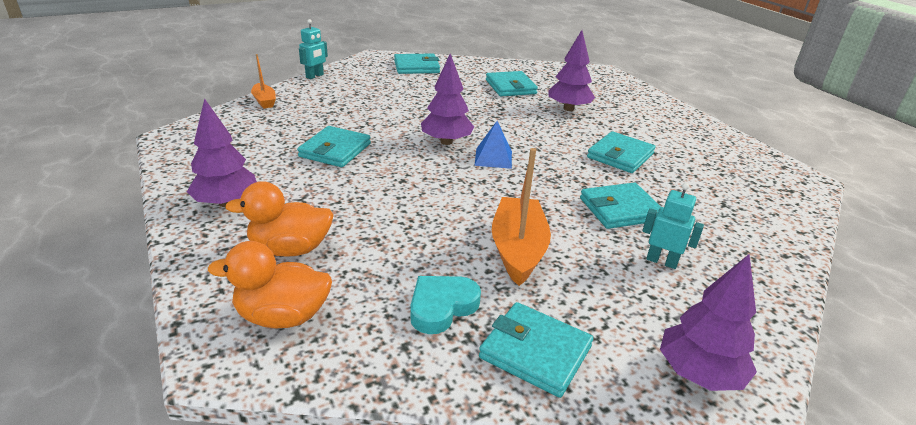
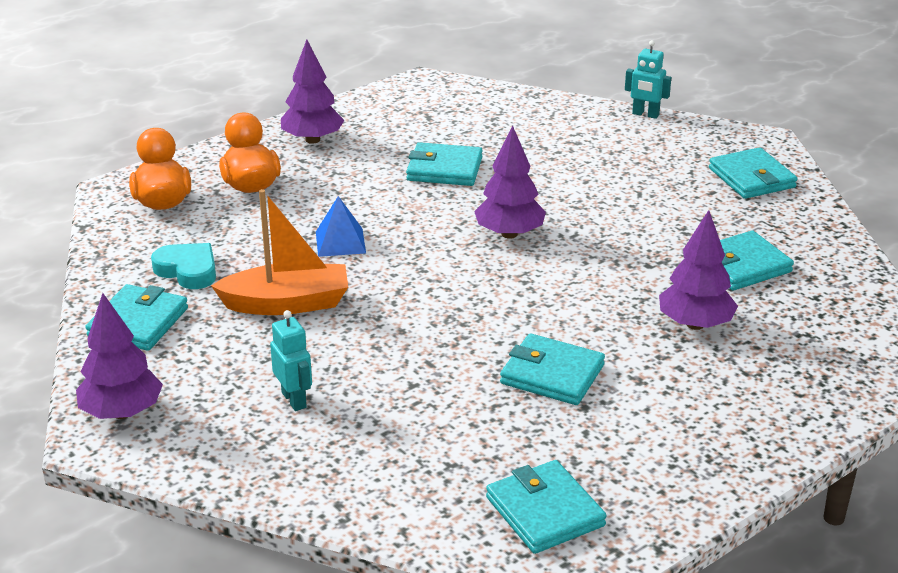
camera: 80 degrees right, 0 degrees up
(264, 101) = (542, 103): orange boat -> none
(493, 158) = (484, 271): blue pyramid -> blue pyramid (340, 242)
(620, 209) = (398, 372): turquoise wallet -> turquoise wallet (545, 511)
(661, 261) = (294, 400): turquoise robot -> turquoise robot turned 45 degrees counterclockwise

